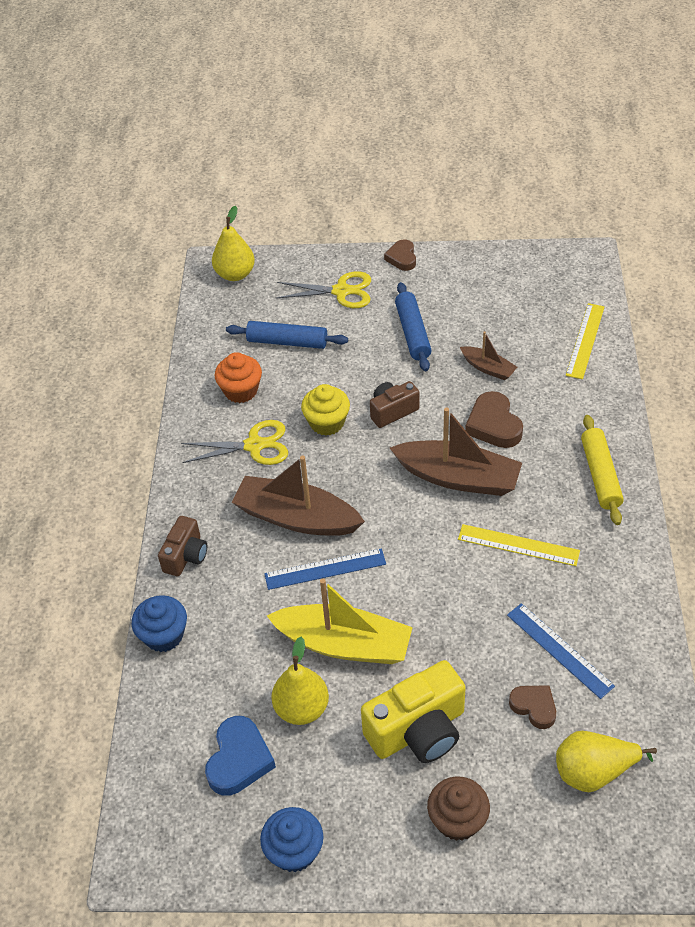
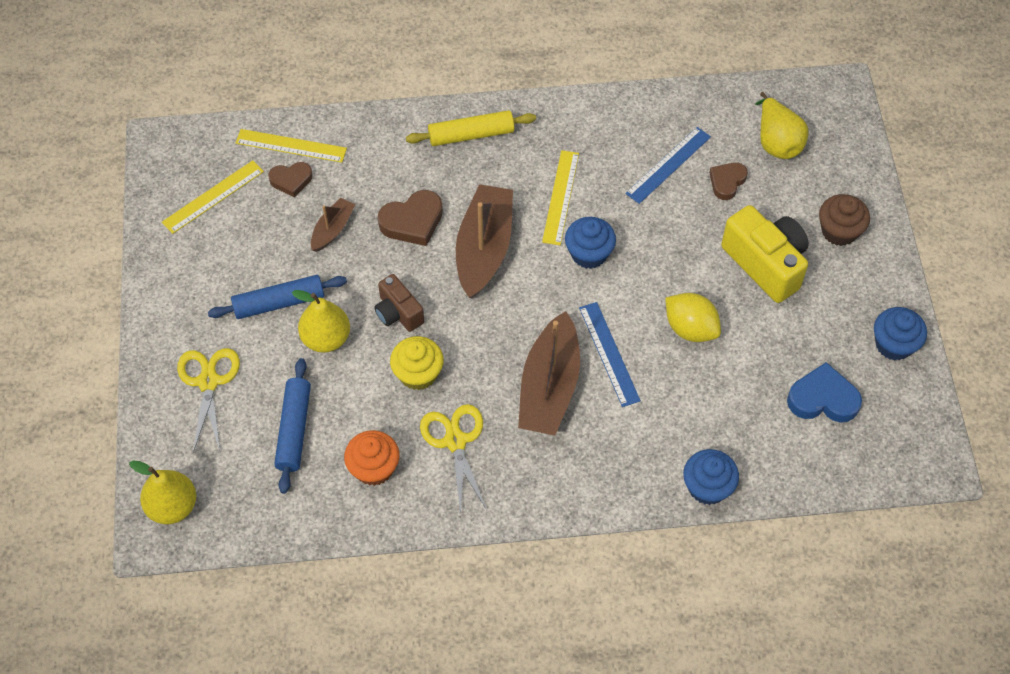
camera: 100 degrees left, 10 degrees up
(186, 556) = (610, 484): brown camera -> none
(302, 708) = (762, 355): yellow pear -> yellow pear (326, 338)
(344, 644) = (690, 328): yellow boat -> yellow lemon
(402, 258) = (152, 323): brown heart -> brown heart (291, 180)
(445, 563) = (589, 253): none -> blue cupcake
(528, 291) = (213, 197): none -> yellow ruler

